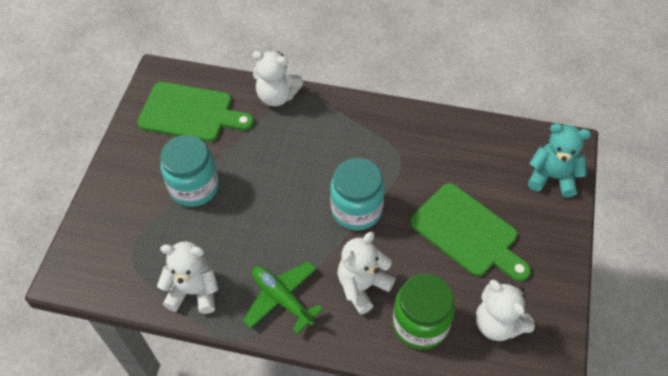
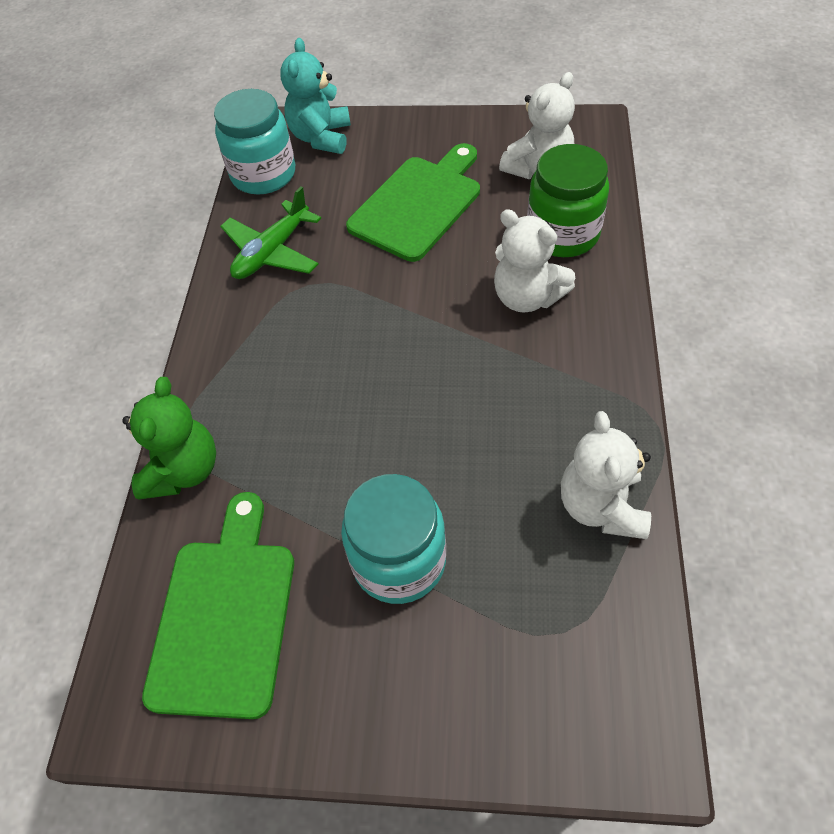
camera: 95 degrees left, 0 degrees up
(277, 96) = (183, 470): white teddy bear -> green teddy bear
(282, 299) = (575, 384): green plane -> green plane (272, 252)
(356, 210) = (405, 322): turquoise jar -> turquoise jar (263, 174)

